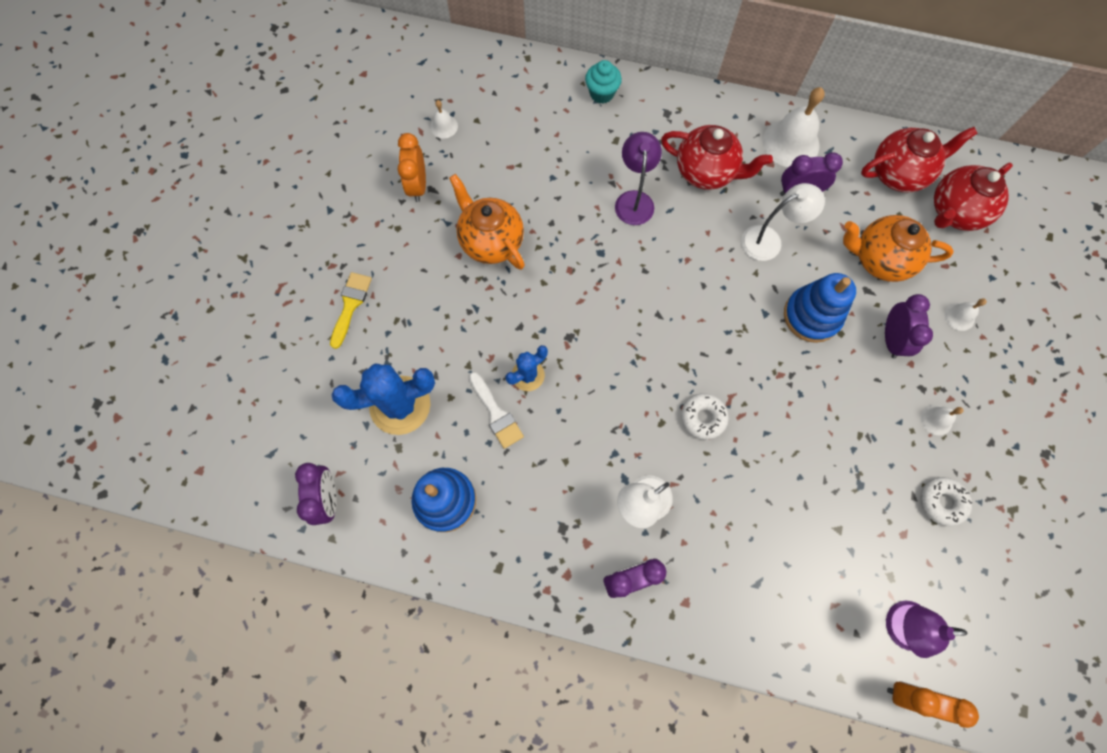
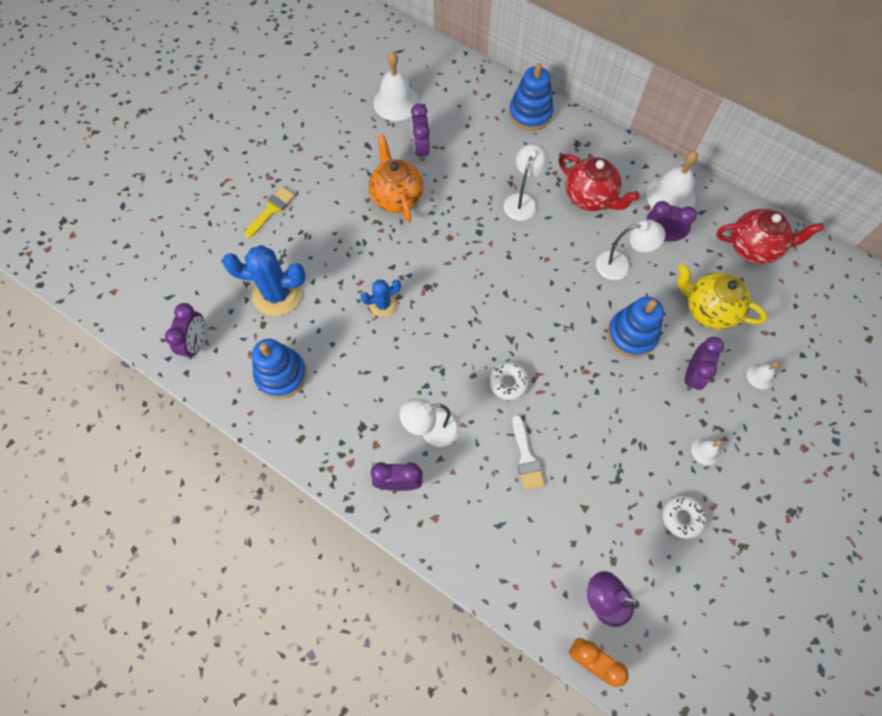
camera: 20 degrees right, 5 degrees down
(418, 185) = (358, 139): orange clock -> none
(444, 126) = (396, 102): white bell -> white bell, size x2.03
(495, 175) = (421, 149): none -> purple clock
(496, 414) = (347, 325): white brush -> white brush (526, 457)
(601, 93) = (530, 113): turquoise cupcake -> blue stacking toy
(634, 200) = (522, 201): purple lamp -> white lamp
(879, 259) = (708, 309): orange teapot -> yellow teapot
(954, 212) = (790, 293): red teapot -> none

